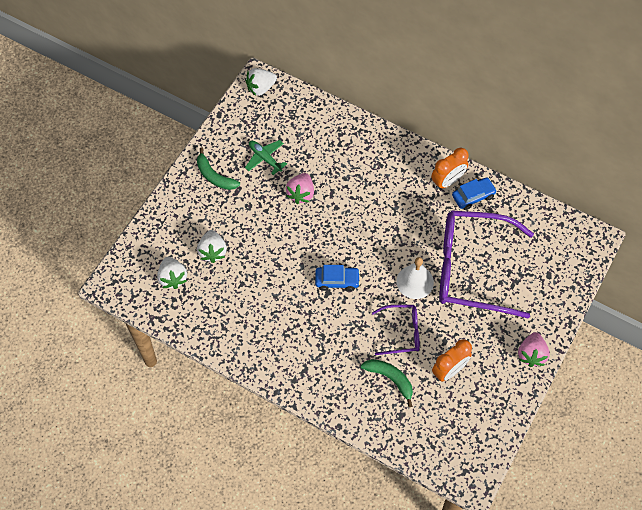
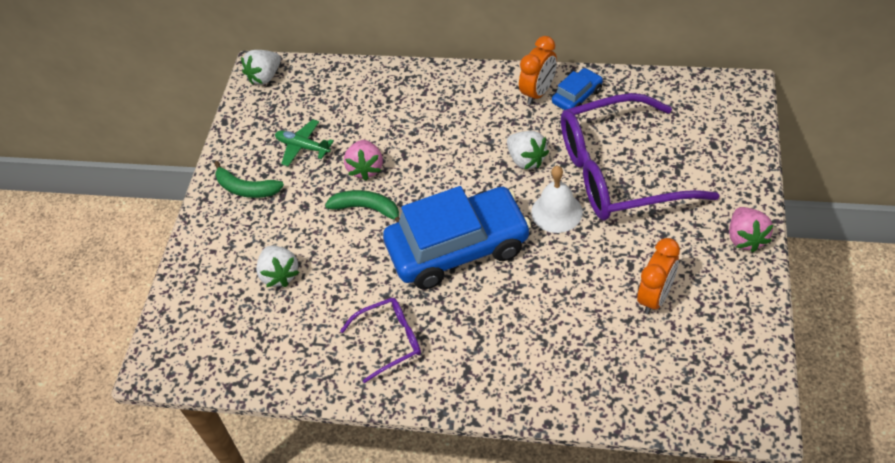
camera: 15 degrees left, 10 degrees down
(173, 278) = (238, 326): white strawberry -> white strawberry (526, 159)
(337, 281) = (458, 247): blue car -> blue car, size x2.25
(390, 379) = (585, 336): green banana -> green banana (367, 208)
(402, 332) = (571, 275): purple glasses -> purple glasses (390, 340)

